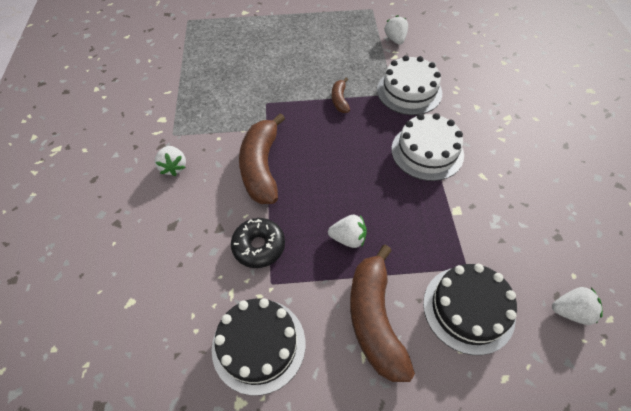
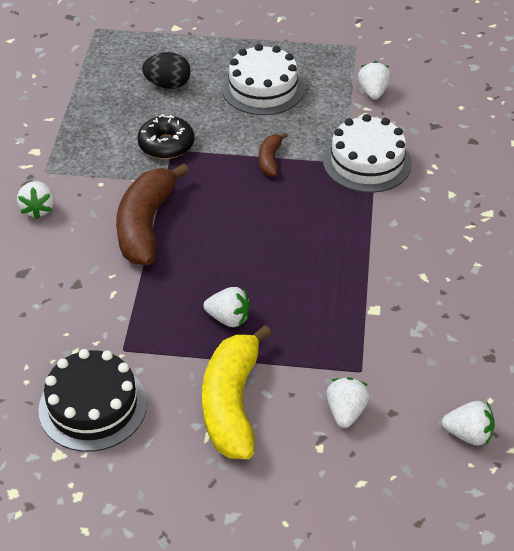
camera: 10 degrees right, 10 degrees down
(249, 54) = (168, 85): none -> black egg
(259, 246) = (119, 310): black donut -> black donut (166, 145)
(374, 319) = (232, 404): brown banana -> yellow banana
(427, 152) = (362, 238): white cake -> white cake (263, 88)
(468, 309) = (346, 412): black cake -> white strawberry

